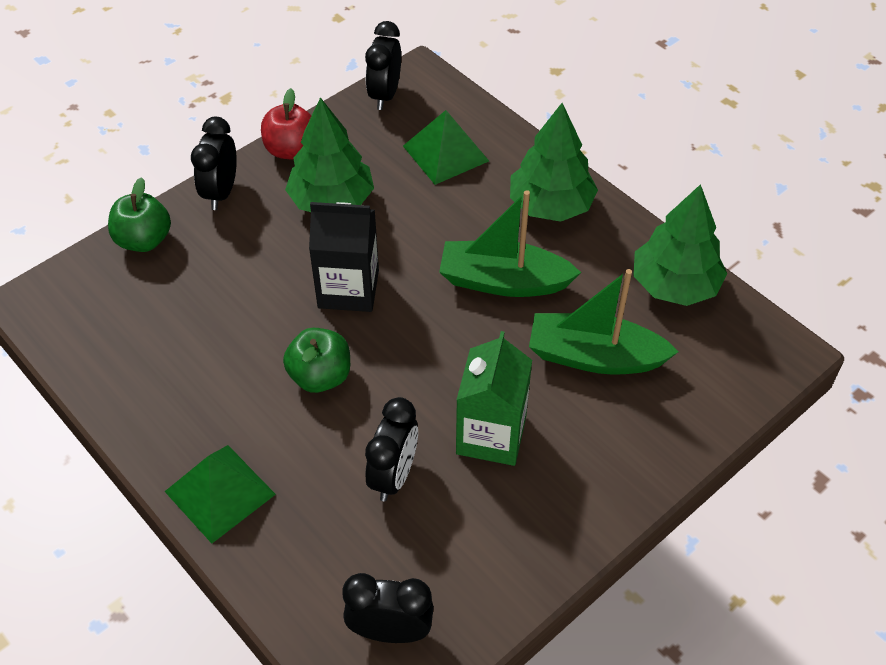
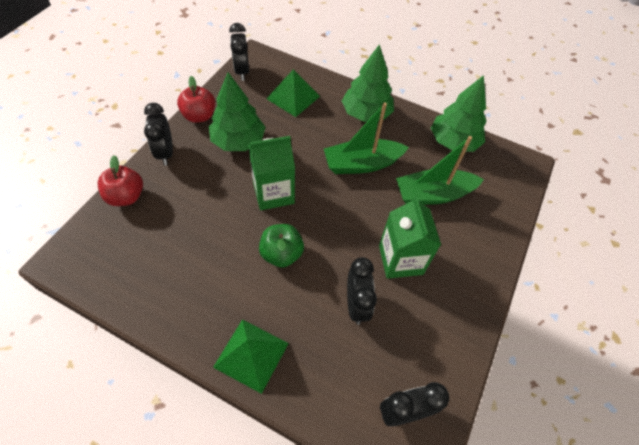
camera: 25 degrees left, 5 degrees up
(144, 240) = (126, 196): green apple -> red apple
(348, 289) = (273, 193): black carton -> green carton

